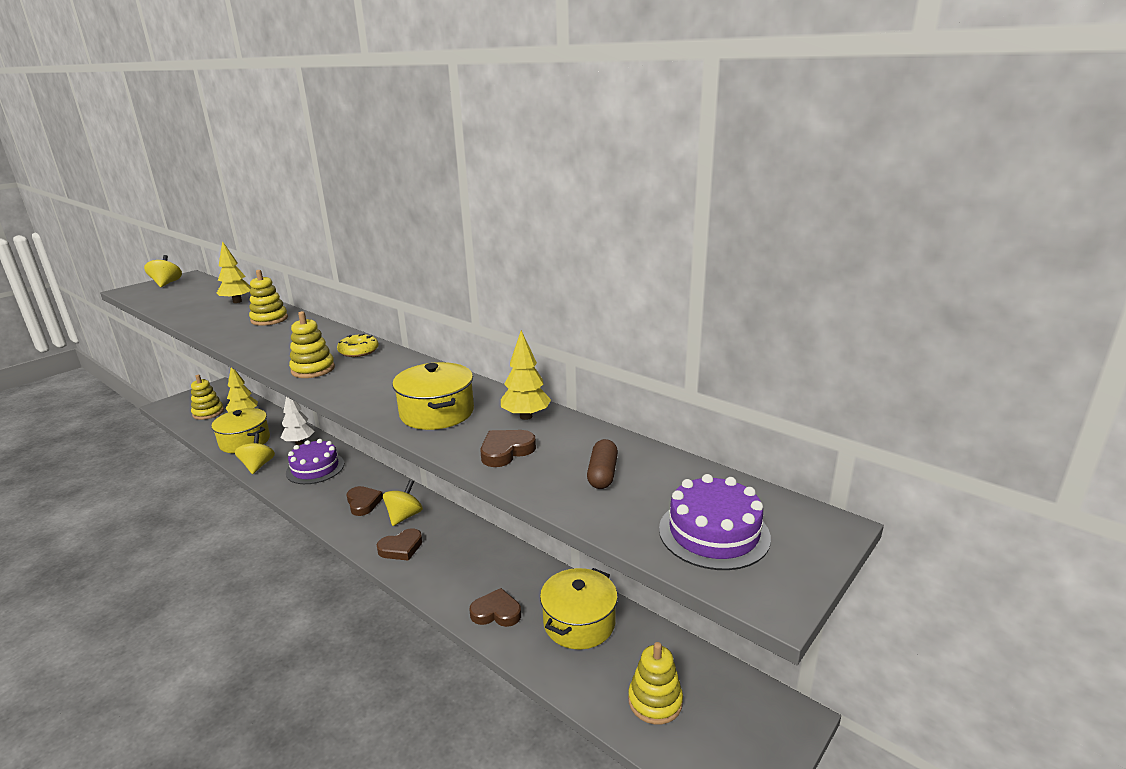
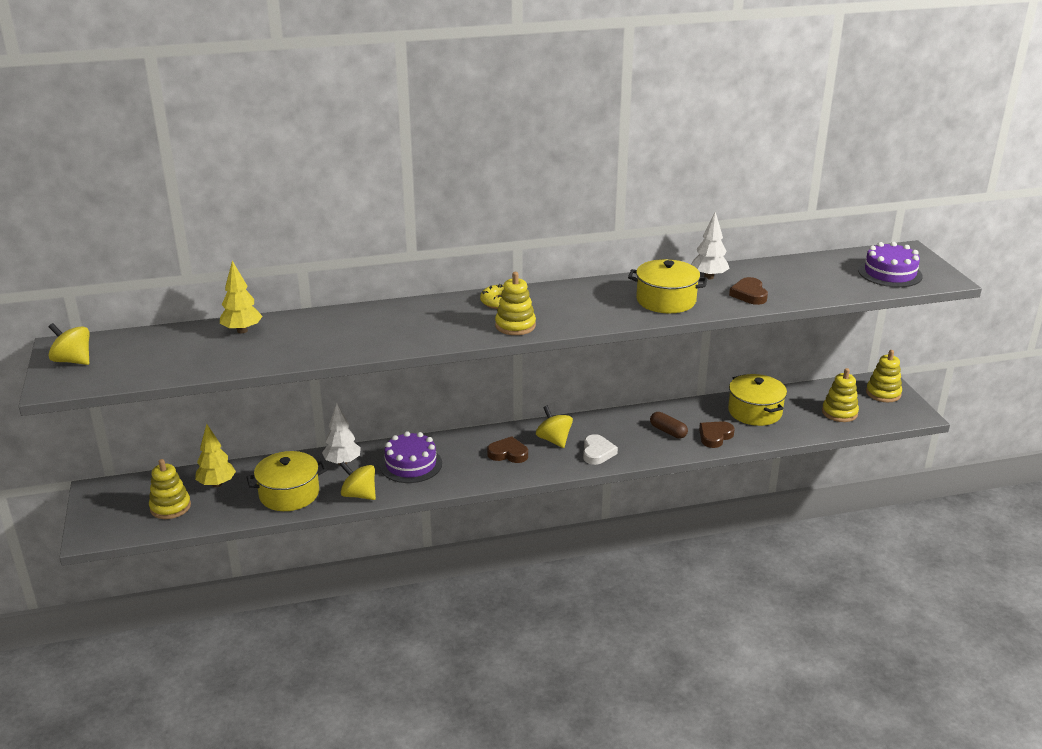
camera: 55 degrees left, 5 degrees up
(269, 319) = (340, 324): yellow stacking toy -> yellow stacking toy (883, 393)
(401, 548) = (597, 452): brown heart -> white heart
(526, 416) = (709, 277): yellow tree -> white tree
(602, 474) = (807, 278): brown capsule -> brown capsule (668, 431)

